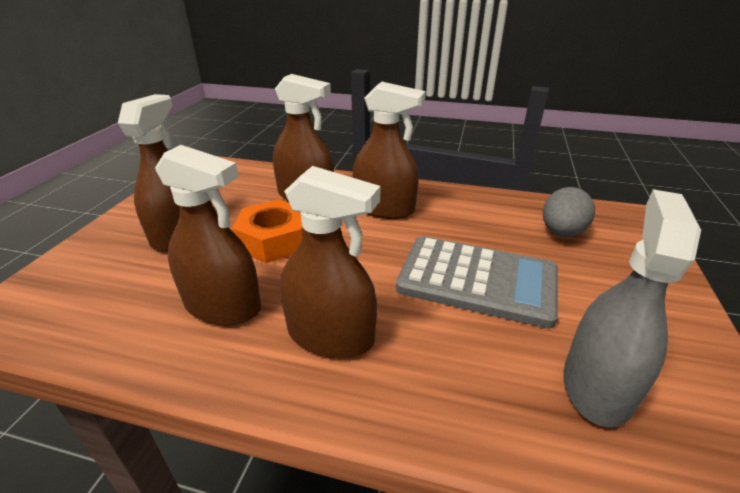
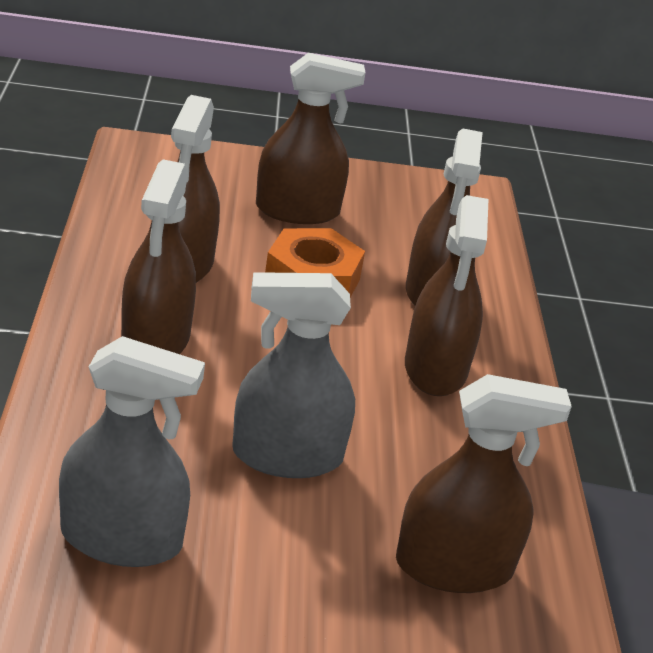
camera: 70 degrees right, 0 degrees up
(477, 280) = (287, 456): grey calculator -> grey spray bottle
(561, 233) = (454, 566): grey egg -> brown spray bottle

